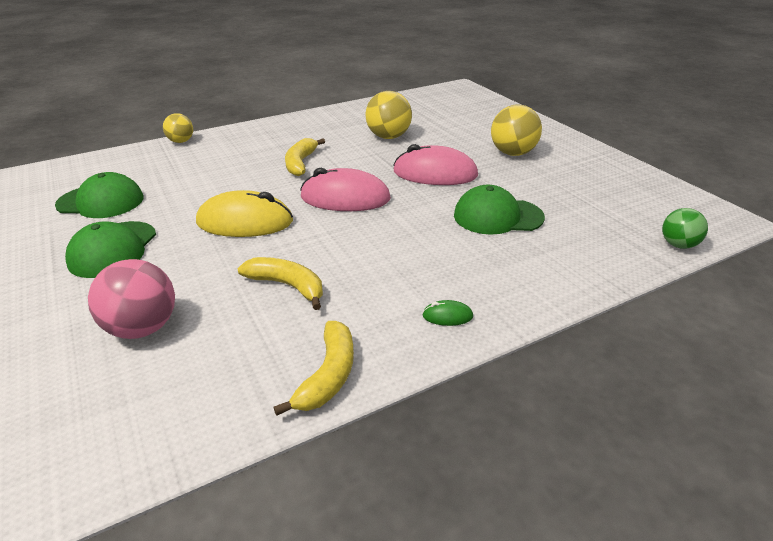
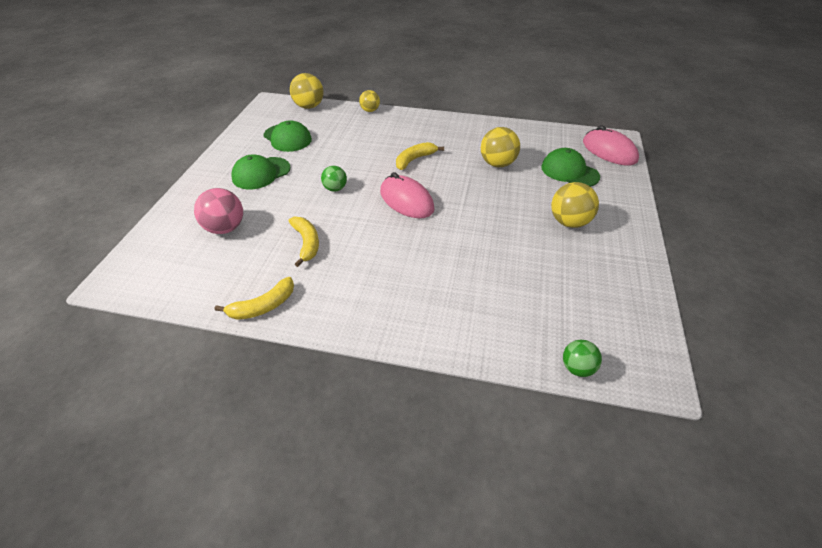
camera: 40 degrees right, 10 degrees up
(88, 163) = (309, 106): none -> yellow ball
(245, 222) = (335, 189): yellow mouse -> green ball
(435, 174) = (486, 211): pink mouse -> pink mouse (609, 151)
(447, 316) = (356, 313): green mouse -> none
(497, 216) = (480, 267): green cap -> green cap (569, 171)

